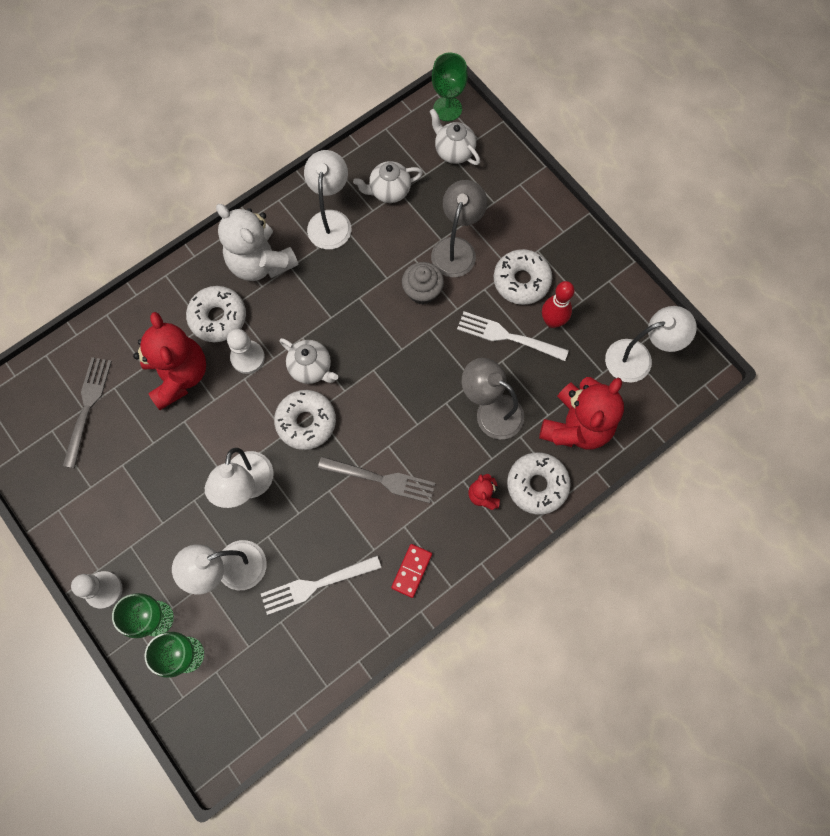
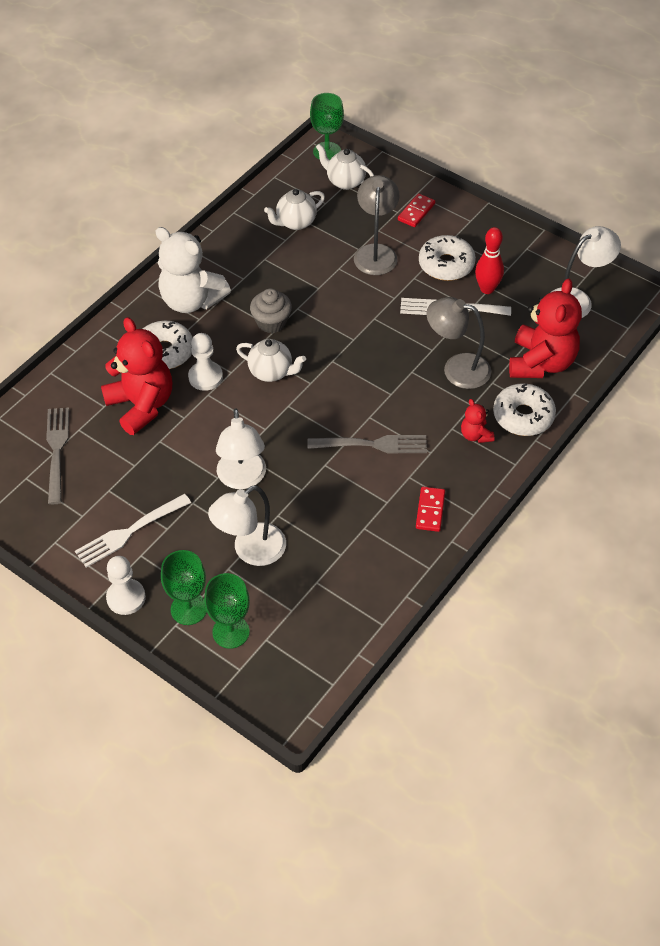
camera: 15 degrees left, 20 degrees down
(306, 422) = (282, 415): white donut -> none
(317, 584) = (341, 543): white fork -> white fork (130, 531)
(330, 220) = (247, 255): white lamp -> none
(422, 291) = (356, 291): grey cupcake -> grey cupcake (271, 322)
(512, 207) = (416, 212): none -> red domino

